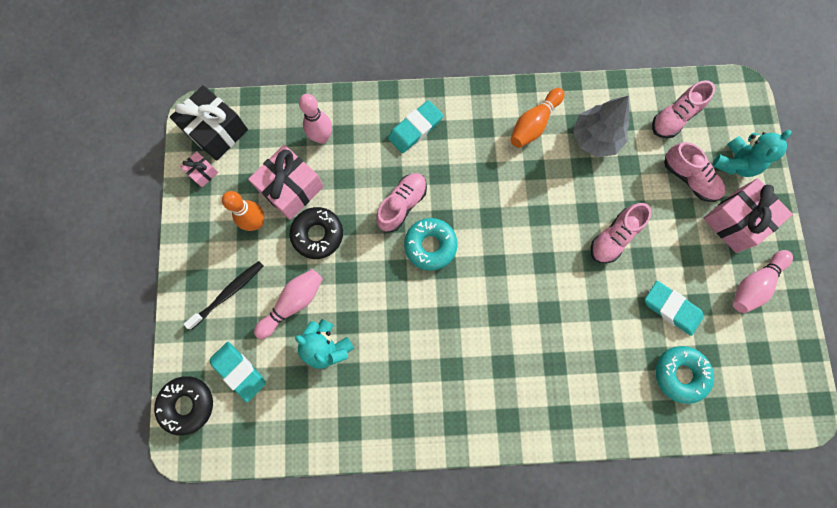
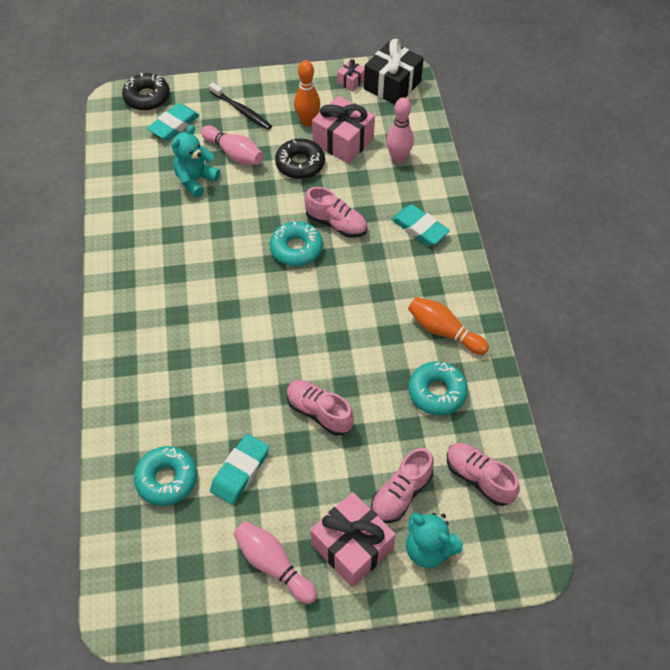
camera: 85 degrees right, 20 degrees down
(595, 138) = (437, 392): grey tree -> turquoise donut

